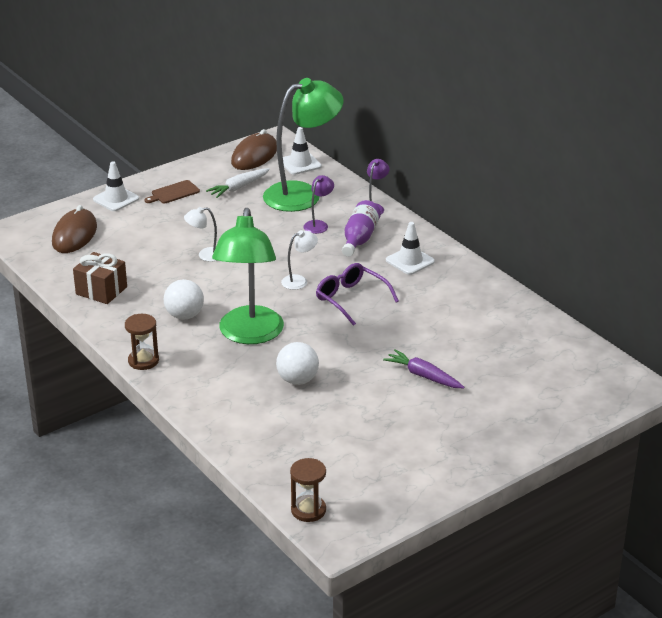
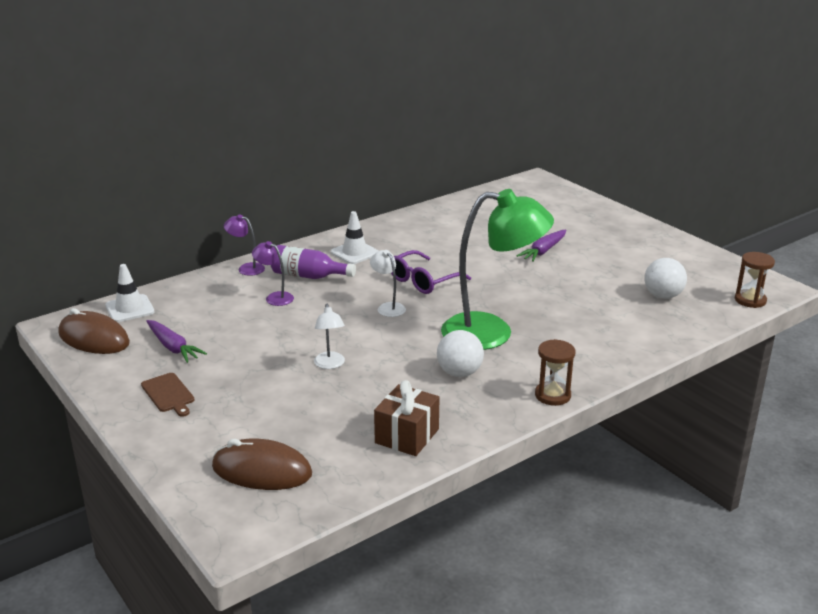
camera: 90 degrees left, 5 degrees down
(116, 199) = (169, 441): white traffic cone -> none
(238, 188) = (173, 347): white carrot -> purple carrot
(297, 380) = (565, 306): white ball -> white ball (663, 296)
(302, 194) = (203, 307): green lamp -> none

